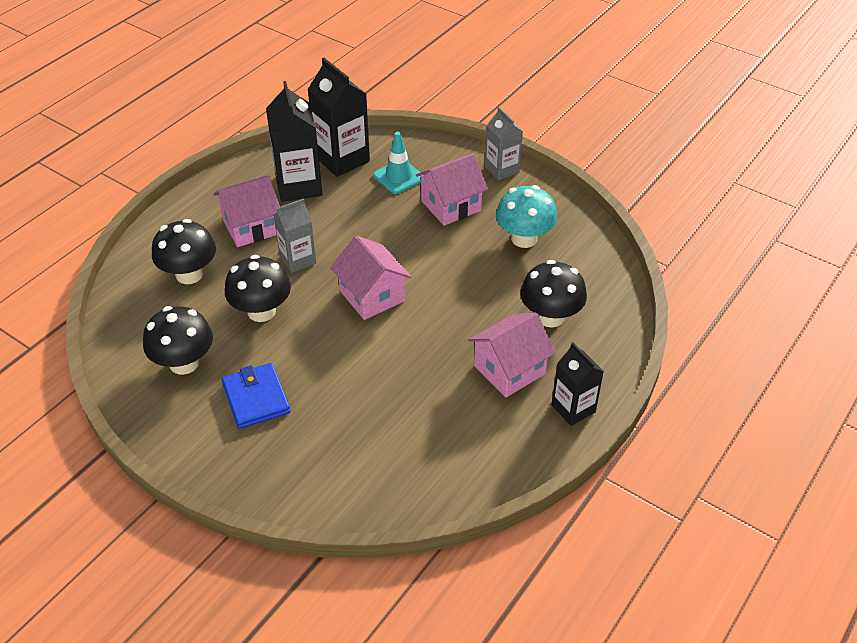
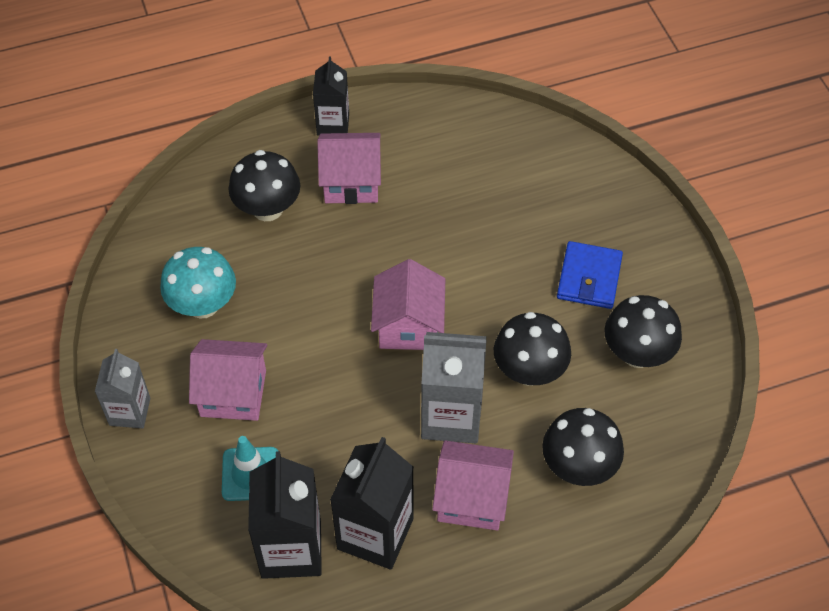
camera: 145 degrees left, 10 degrees up
(297, 260) = (451, 416): grey carton -> grey carton, size x1.60

